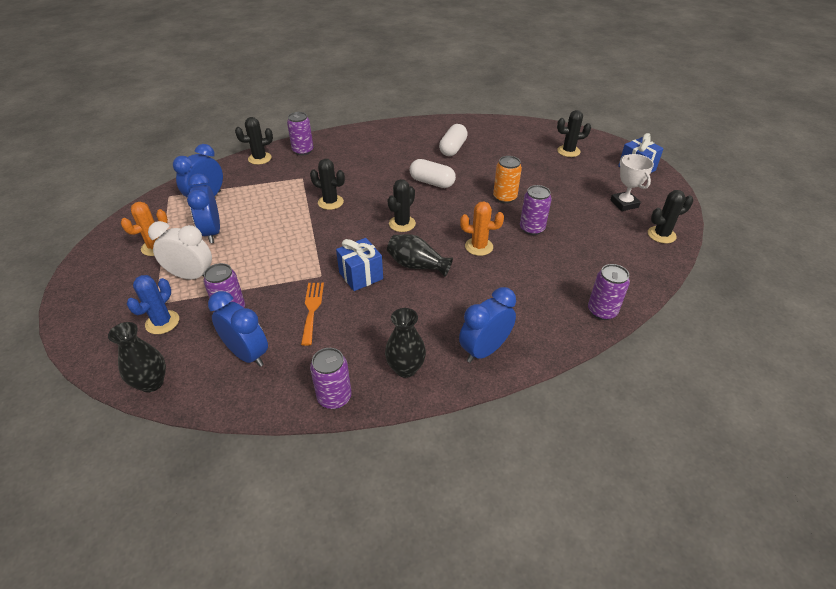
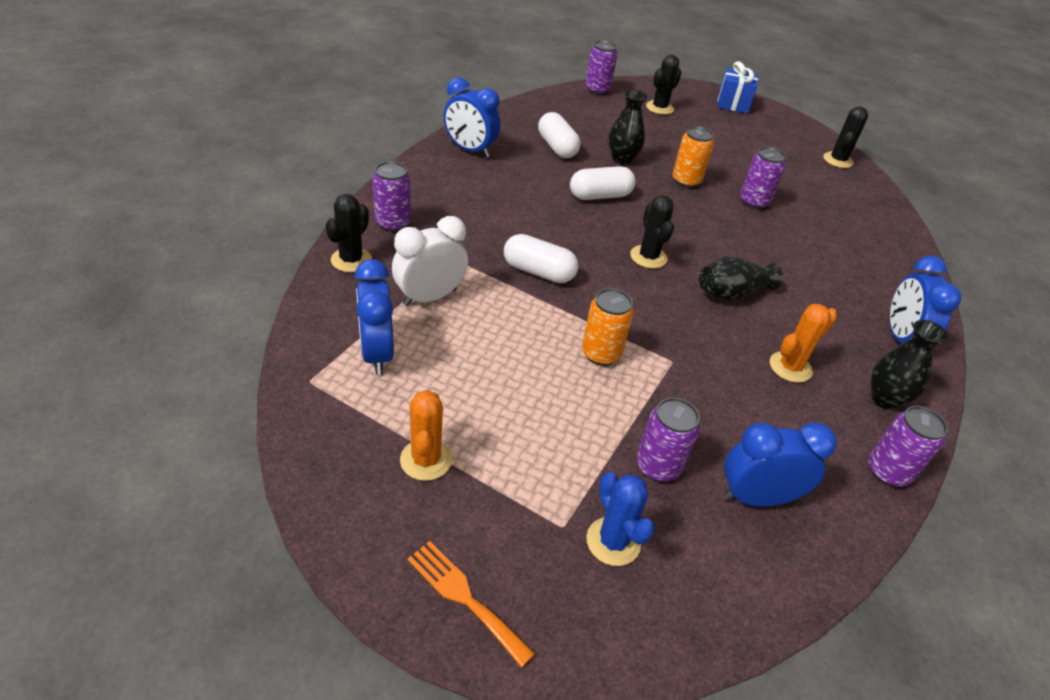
camera: 50 degrees left, 0 degrees up
(151, 383) = (730, 615): black vase -> black vase (622, 159)
(191, 276) = (542, 462): white clock -> white clock (430, 297)
(212, 232) = (466, 392): blue clock -> blue clock (470, 150)
(293, 252) = (601, 354): none -> orange can
(312, 309) = (727, 403): orange fork -> orange fork (464, 597)
(330, 202) = (538, 272): black cactus -> white capsule
(361, 276) = (706, 336): blue gift -> none
(479, 247) = (745, 243): orange cactus -> orange cactus (790, 367)
(602, 311) = (906, 250): purple can -> purple can (597, 90)
(624, 204) = (775, 143): white trophy -> none

